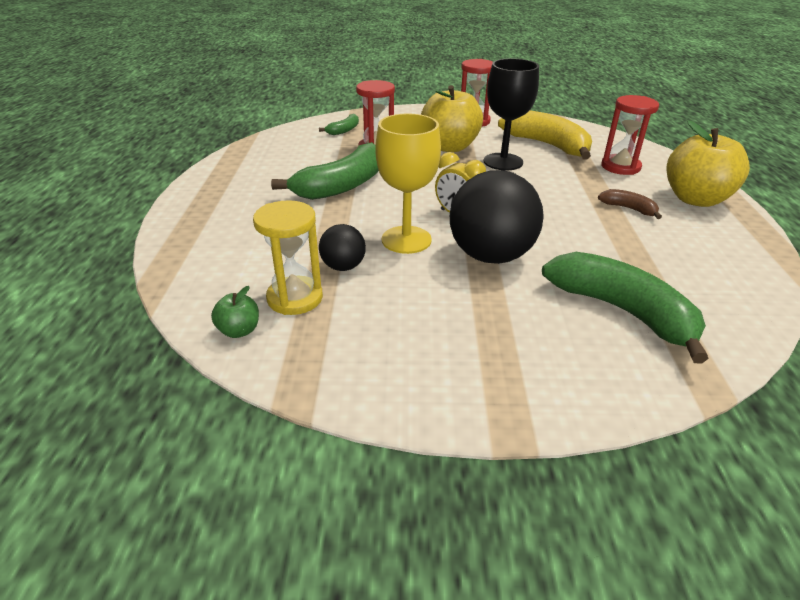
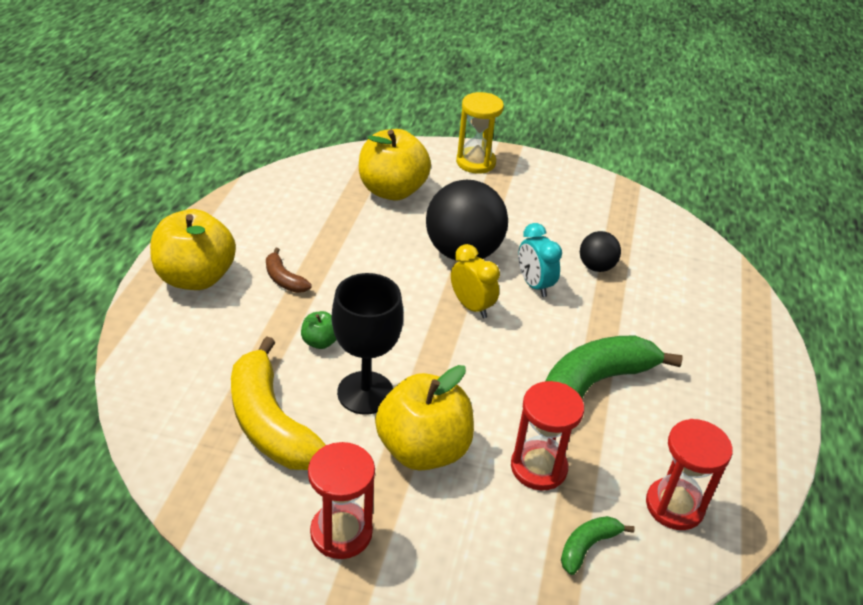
camera: 170 degrees left, 5 degrees up
(239, 330) = (671, 229): green apple -> green apple (320, 342)
(295, 298) = (635, 246): yellow hourglass -> yellow hourglass (475, 162)
(406, 240) = (534, 285): yellow goblet -> turquoise clock
(620, 167) = (217, 349): red hourglass -> red hourglass (674, 506)
(622, 311) = (392, 190): green banana -> yellow apple

